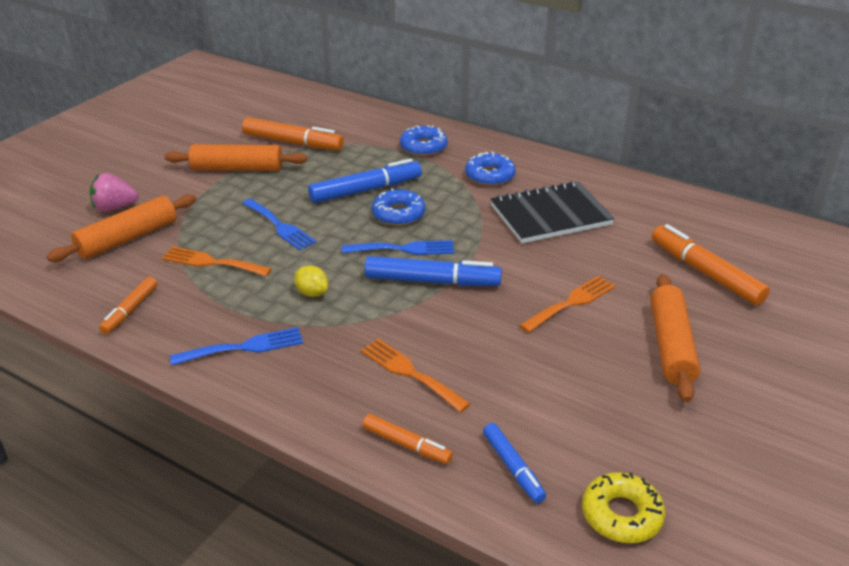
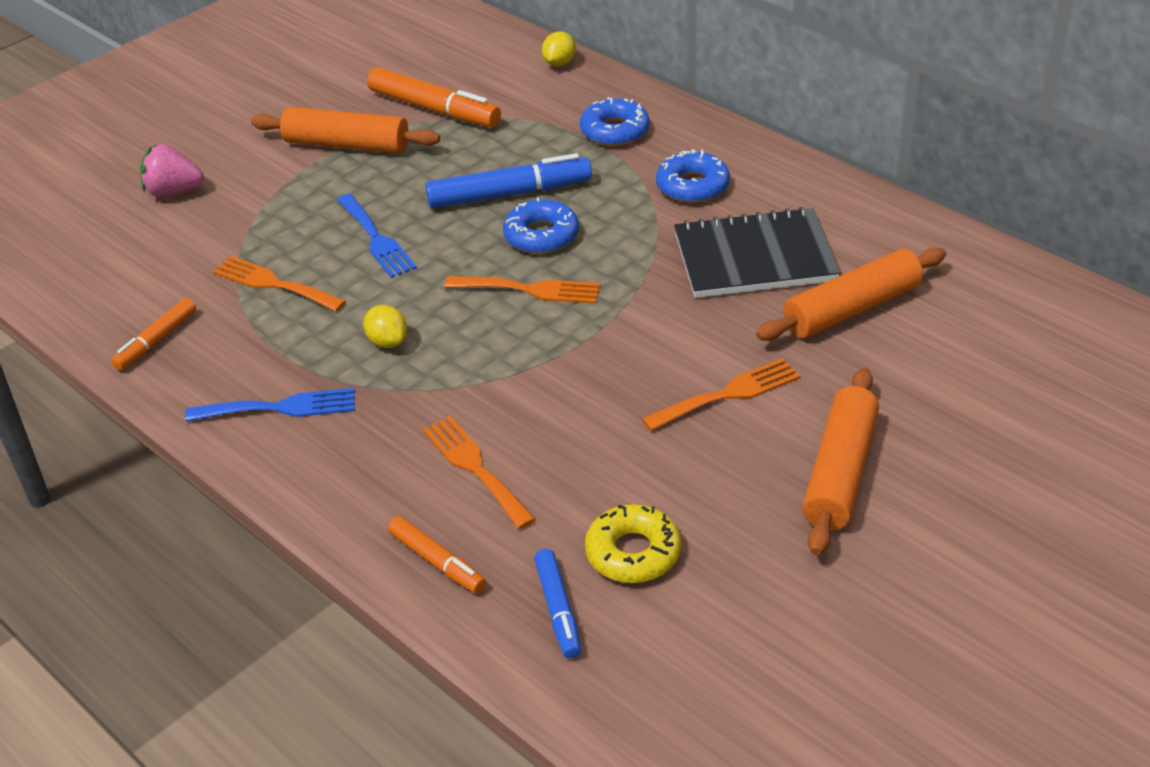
camera: 15 degrees right, 5 degrees up
(128, 238) = (179, 238): orange rolling pin -> orange rolling pin (852, 309)
(370, 110) = (559, 63): none -> yellow lemon
(404, 249) = (530, 290): blue fork -> orange fork
(431, 281) = (550, 342): blue marker -> none
(621, 514) = (670, 688): yellow donut -> yellow donut (633, 553)
(705, 273) = (941, 371): orange marker -> none

